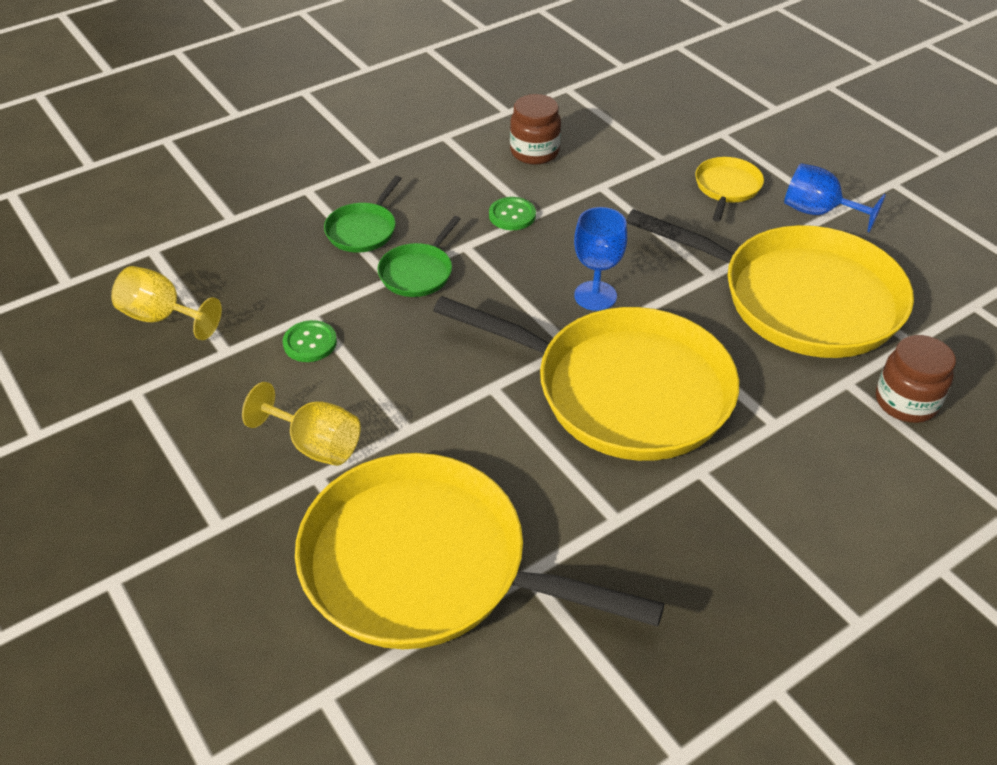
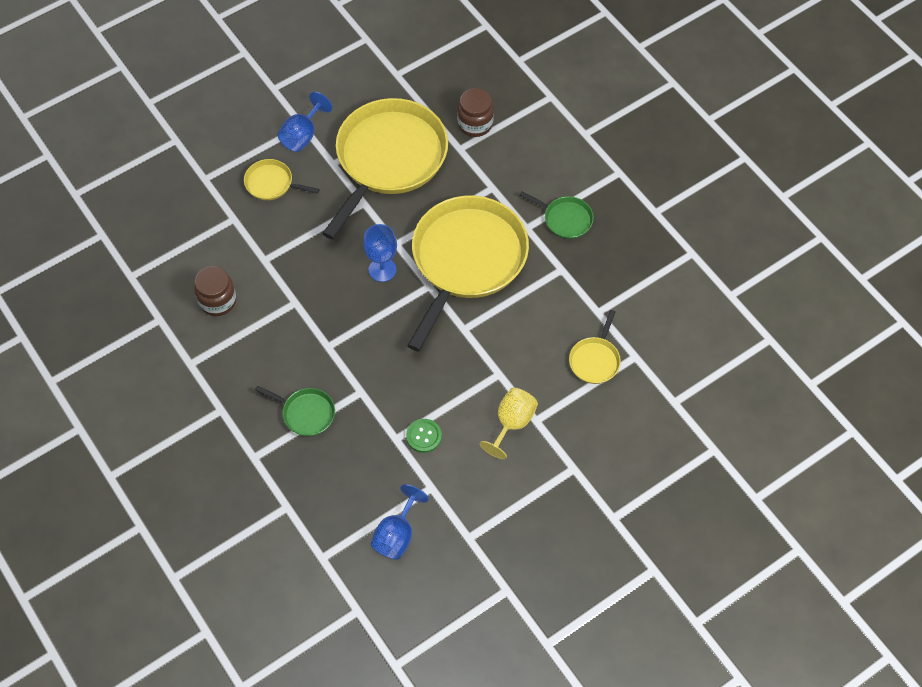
camera: 90 degrees left, 15 degrees up
(162, 317) = (397, 535): yellow goblet -> blue goblet
(418, 272) = (355, 375): green pan -> green pan (565, 219)
(425, 565) = (595, 360): yellow pan -> yellow pan, size x0.42
(512, 215) = (294, 317): green button -> none

